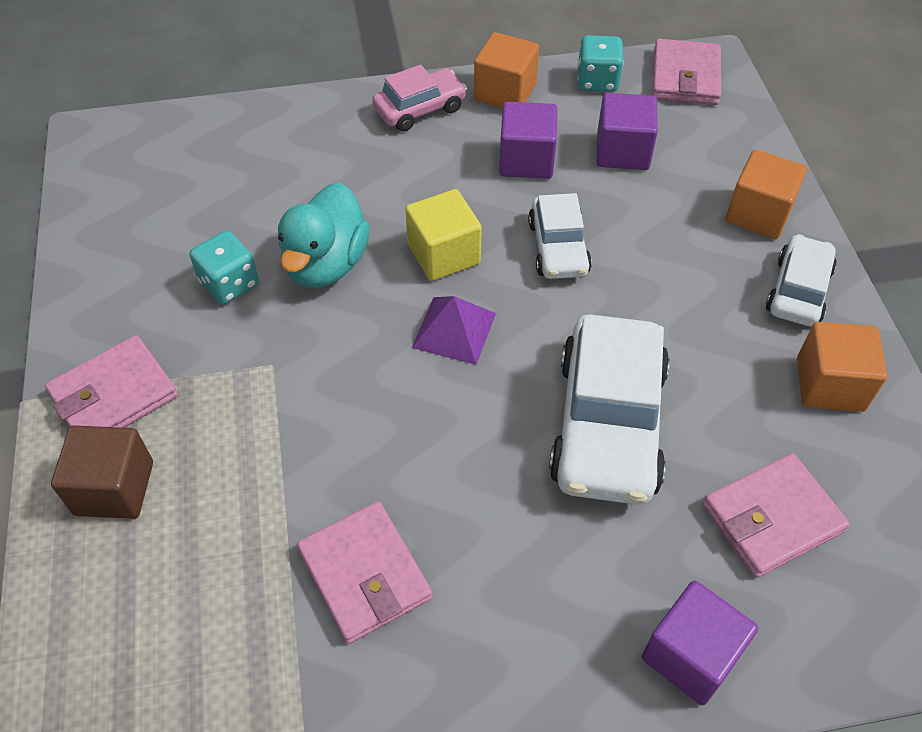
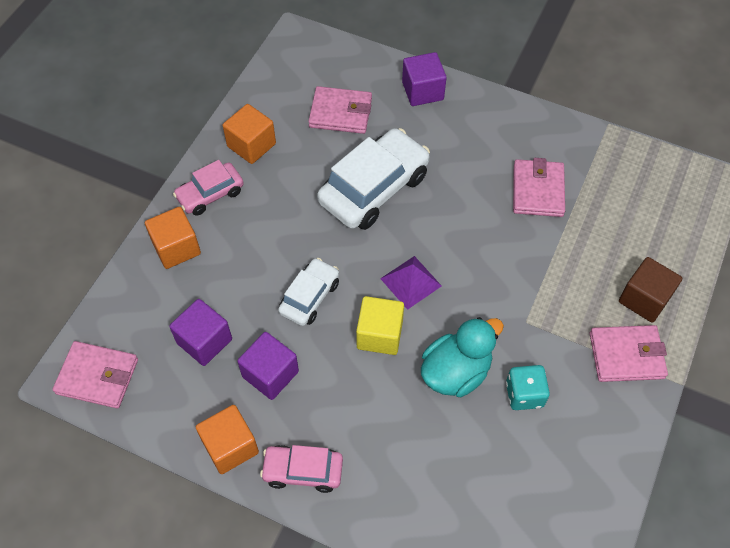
camera: 145 degrees left, 5 degrees up
(597, 81) = (158, 414): turquoise dice -> none
(685, 77) = (97, 376): pink wallet -> pink wallet turned 60 degrees clockwise
(798, 291) = (210, 194): white car -> pink car

